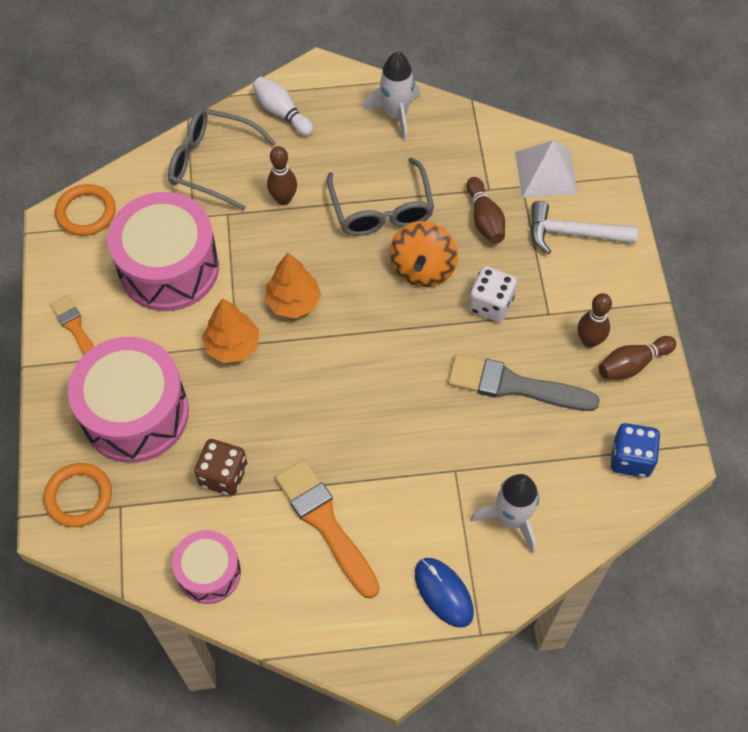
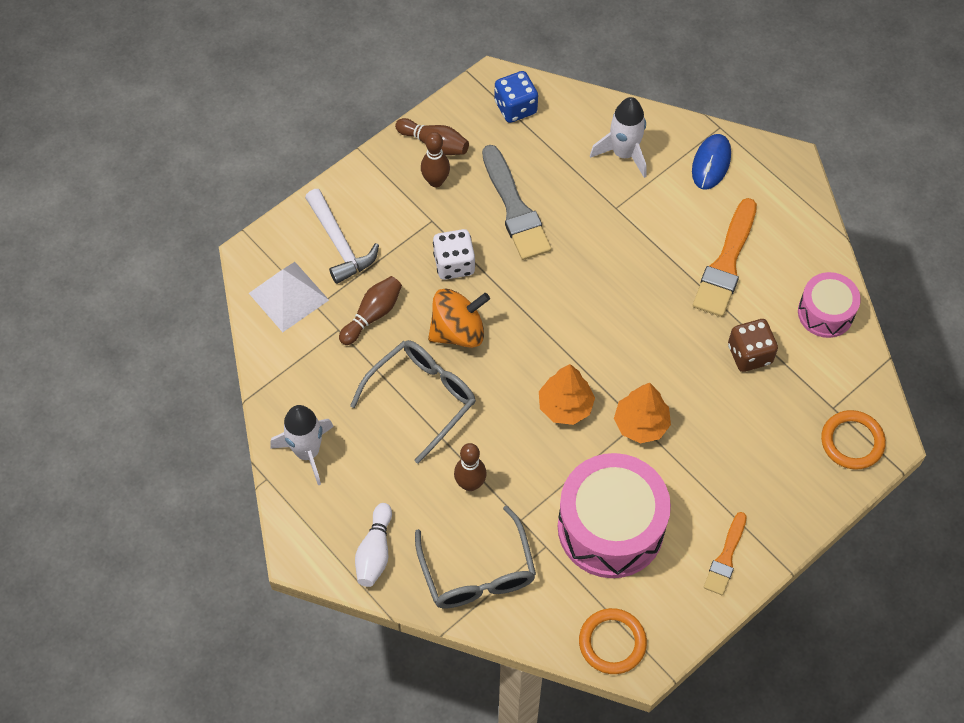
camera: 125 degrees left, 0 degrees up
(135, 413) = (756, 453): pink drum -> none

